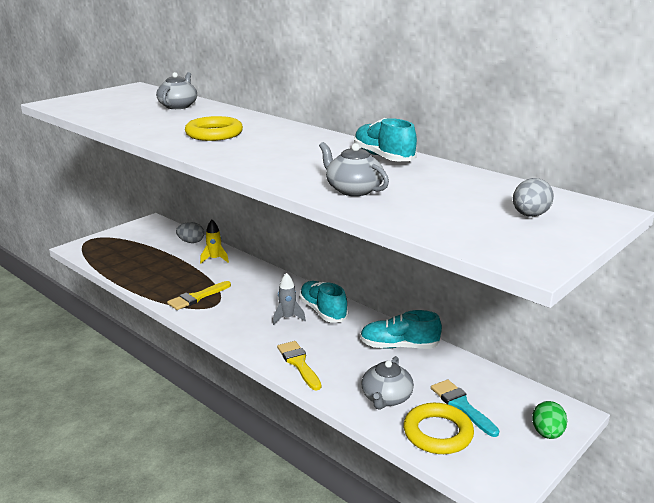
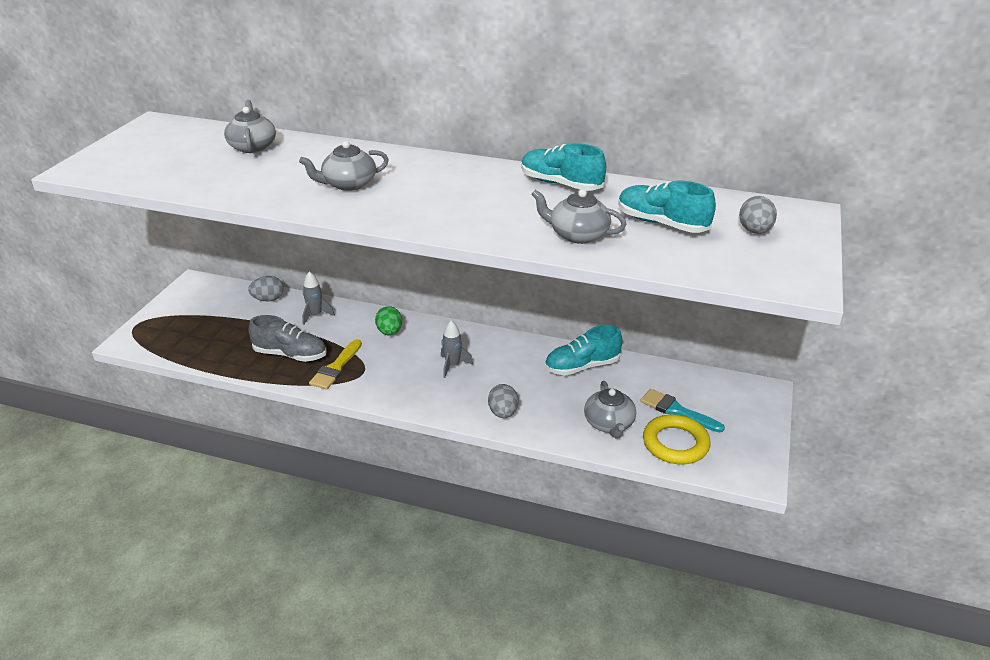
camera: 25 degrees left, 10 degrees up
(173, 281) = (290, 354): none -> grey shoe
(214, 134) = (348, 184): yellow ring -> grey teapot
(215, 259) = (315, 315): yellow rocket -> grey rocket
(299, 363) = (503, 413): yellow brush -> grey egg
(323, 311) = (482, 348): turquoise shoe -> turquoise shoe (661, 223)
(547, 433) = (759, 415): green egg -> green egg (389, 332)

